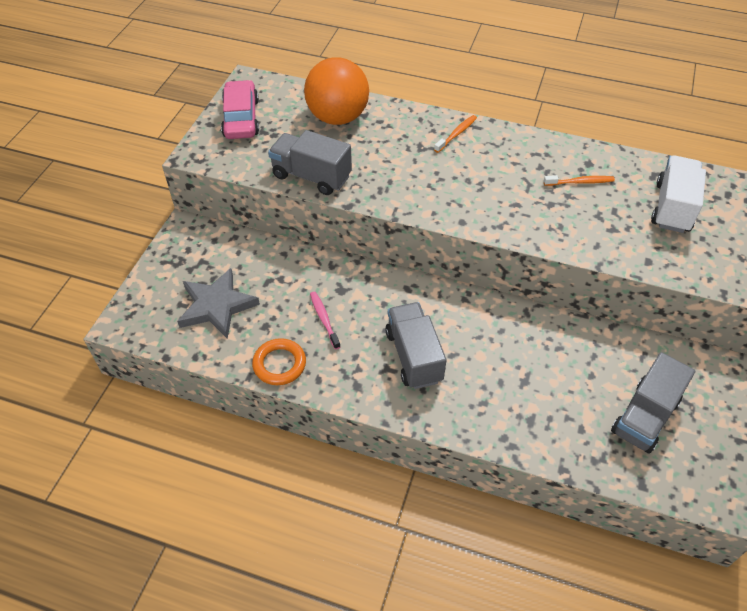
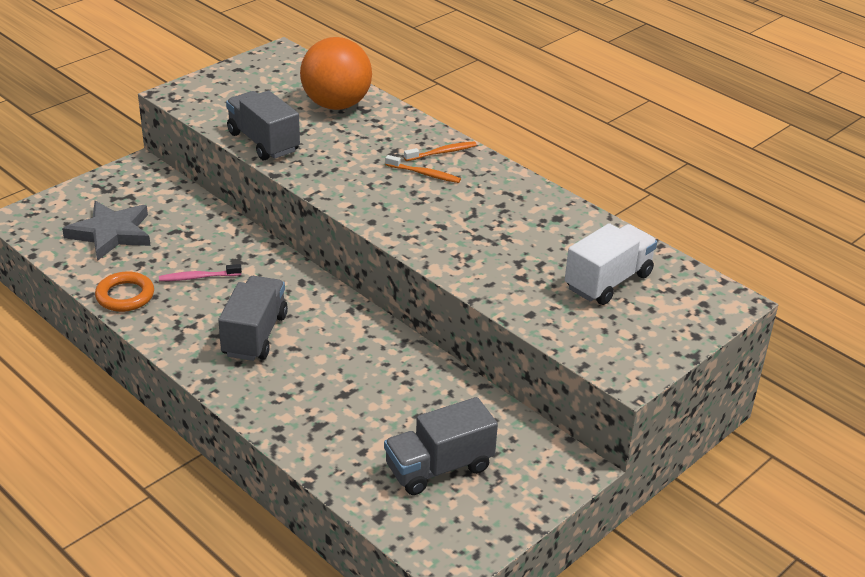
camera: 25 degrees right, 15 degrees down
(241, 118) = (243, 79): pink car -> none
(324, 319) = (198, 277): pink toothbrush -> pink toothbrush turned 105 degrees counterclockwise
(580, 182) = (529, 230): orange toothbrush -> orange toothbrush (424, 174)

